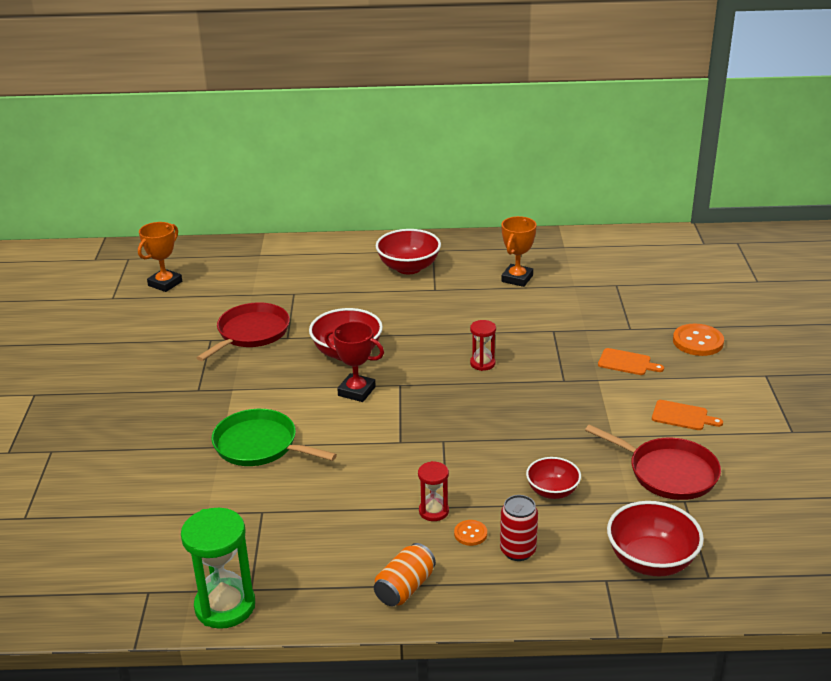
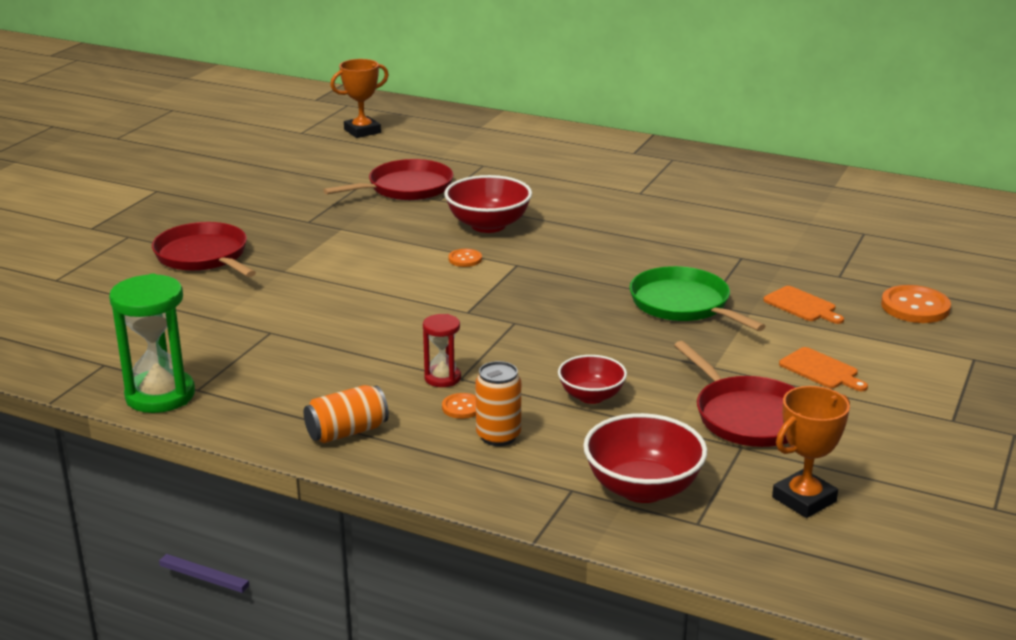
camera: 25 degrees right, 5 degrees down
(138, 452) = (203, 256): none -> red pan
(259, 445) = (322, 279): green pan -> green pan (683, 304)
(356, 391) = (465, 259): red trophy -> orange button
(408, 268) = (629, 168): red bowl -> none
(482, 363) = (627, 267): red hourglass -> none
(517, 278) = (746, 203): orange trophy -> orange trophy (804, 499)
(518, 551) = (498, 436): red can -> orange can

